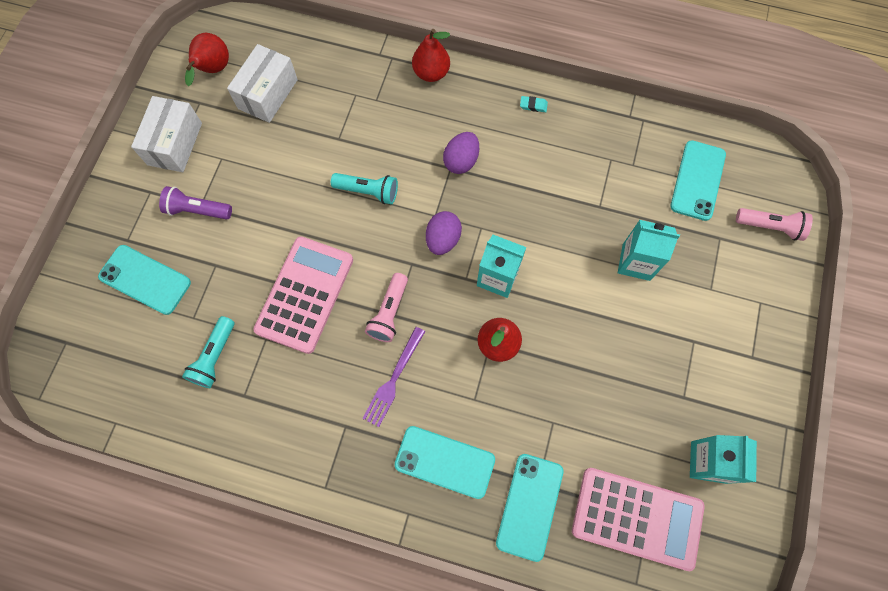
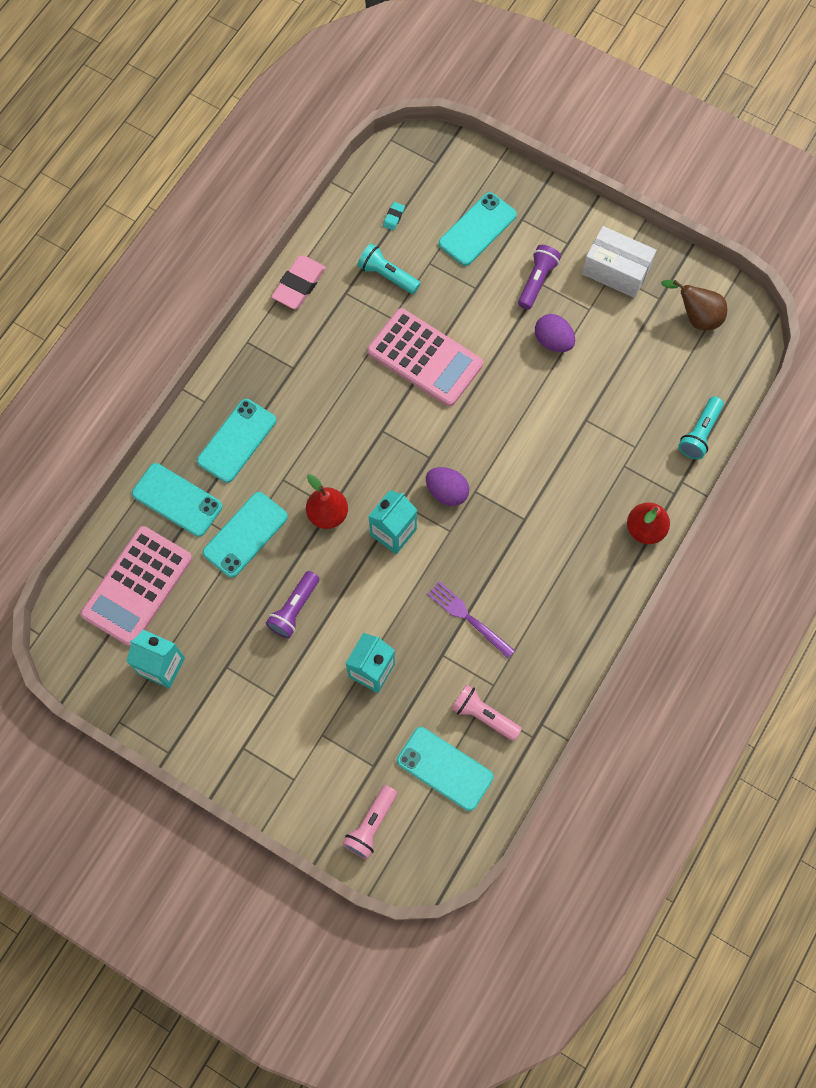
camera: 105 degrees right, 0 degrees up
(213, 70) = (696, 317): red pear -> brown pear
(242, 450) = (299, 285): none -> pink eraser
(268, 94) = (655, 363): white box -> none
(368, 191) = (517, 435): turquoise flashlight -> turquoise flashlight (699, 433)
(389, 312) = (386, 426): pink flashlight -> pink flashlight (483, 715)
(393, 380) = (321, 415): purple fork -> purple fork (467, 617)
(461, 161) = (529, 532): purple egg -> purple egg (553, 341)
(533, 105) = (579, 624): turquoise eraser -> turquoise eraser (393, 217)
(545, 420) = (245, 534): none -> turquoise phone
(604, 348) = (294, 609): none -> purple flashlight

